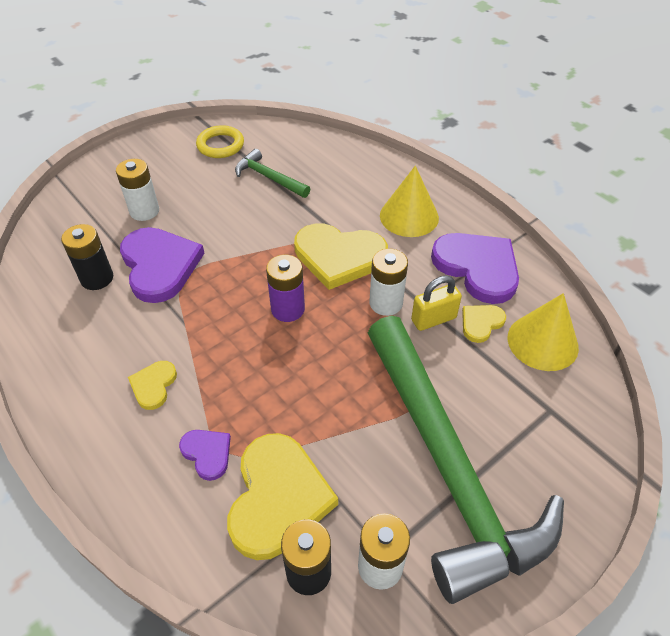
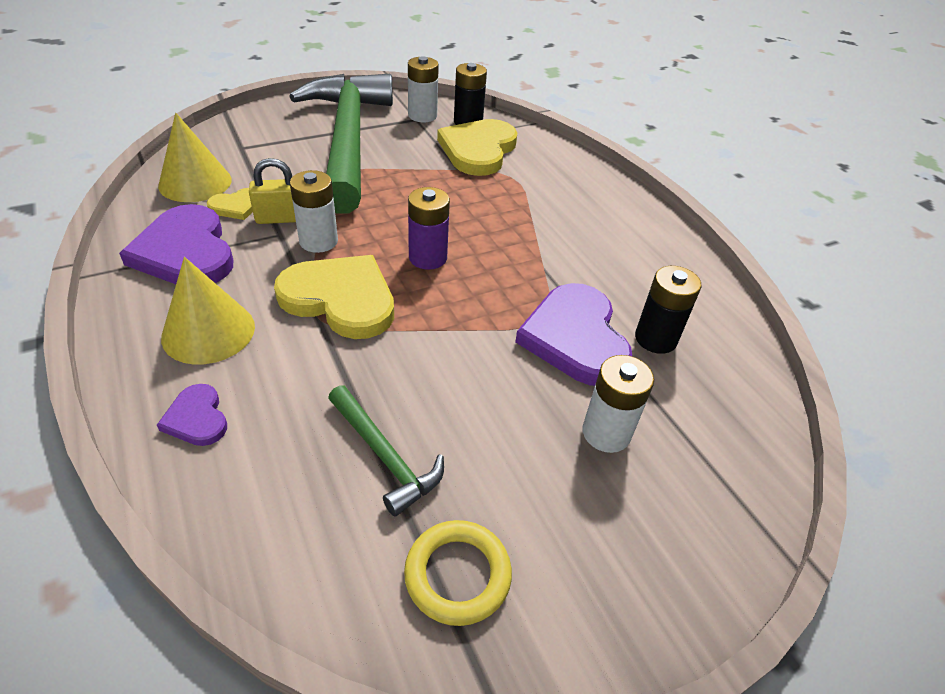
camera: 170 degrees left, 5 degrees down
(153, 385) = (574, 226): yellow heart -> none
(207, 453) = (527, 178): purple heart -> purple heart (197, 418)

